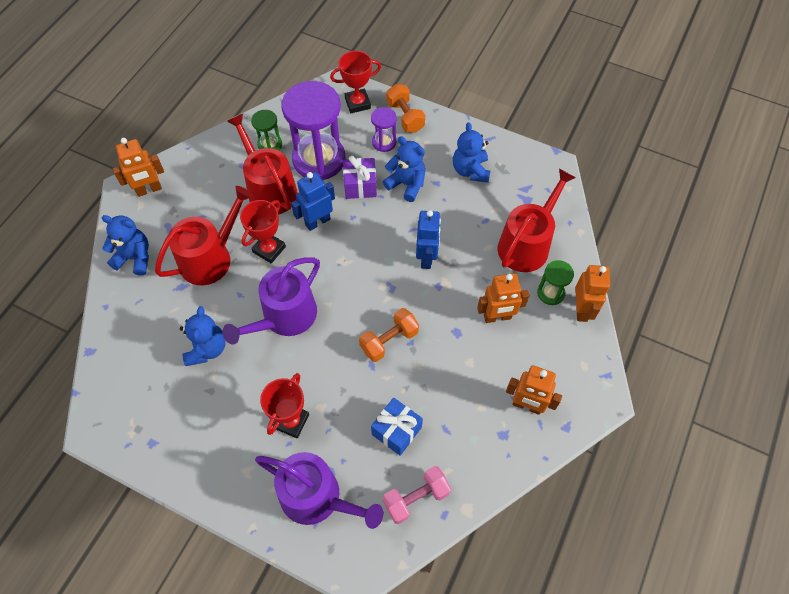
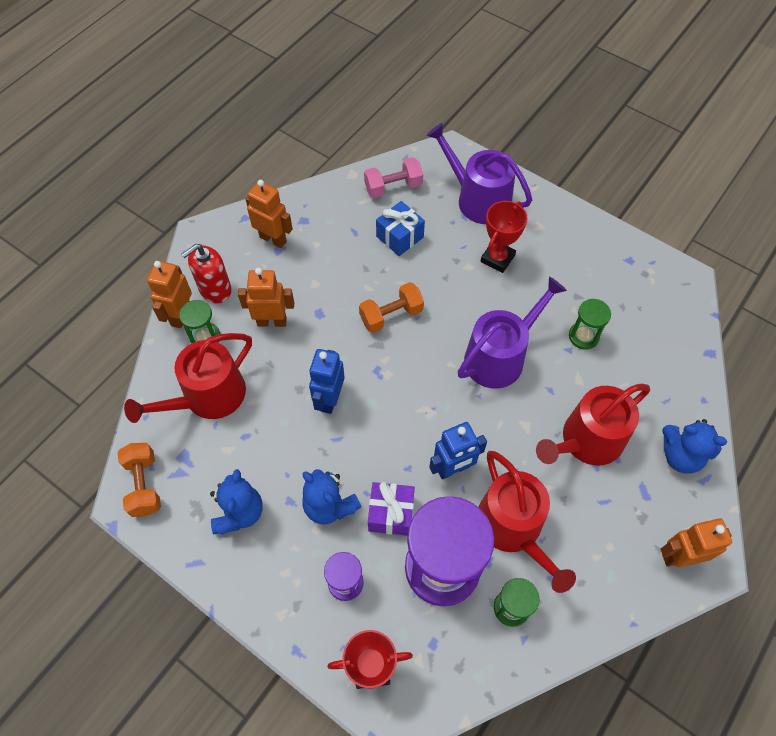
camera: 170 degrees left, 0 degrees up
(207, 349) = (583, 336): blue teddy bear -> green hourglass
(269, 249) = (515, 440): red trophy -> none
(405, 117) = (304, 626): orange dumbbell -> orange dumbbell (144, 485)
(562, 340) = (215, 289): none -> red soap dispenser

